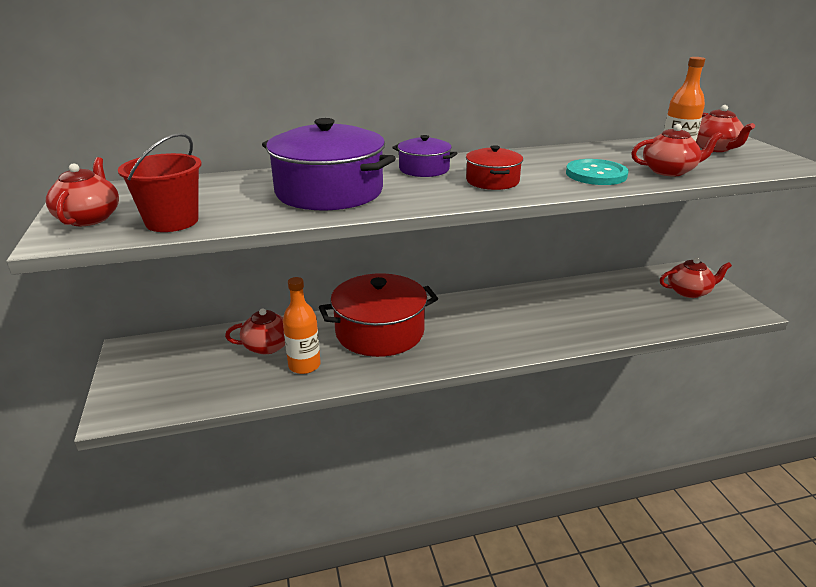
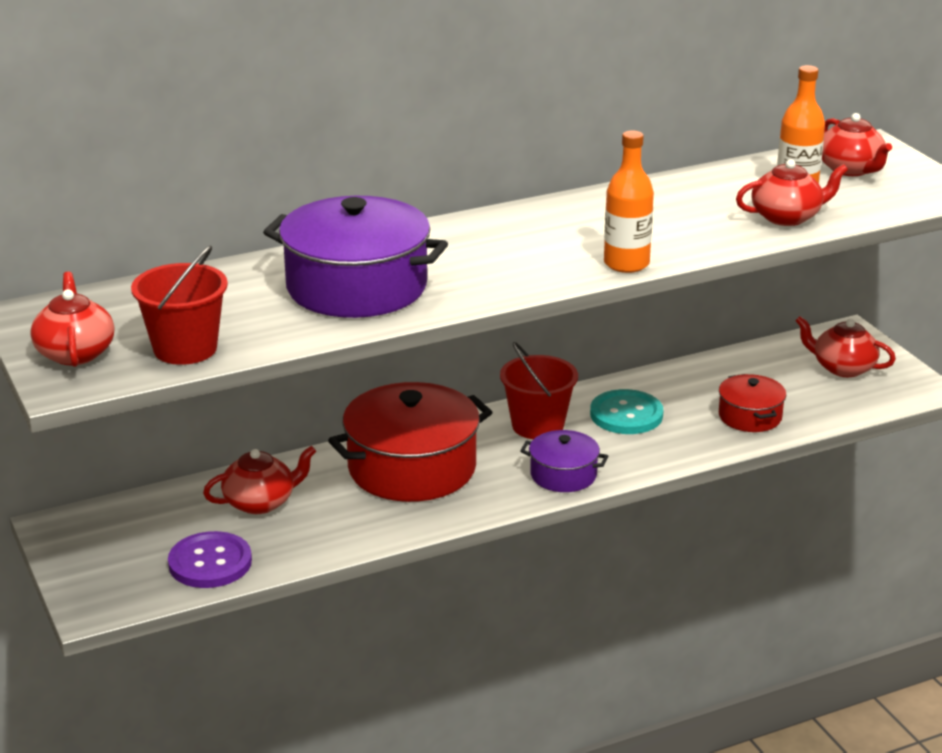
camera: 10 degrees left, 0 degrees up
(213, 387) = (210, 563): none -> purple button
(304, 365) = (323, 523): orange bottle -> orange bottle (626, 264)
(424, 169) = (466, 238): purple pot -> purple pot (563, 475)
(473, 311) = (538, 425): none -> red bucket
(492, 181) = (562, 252): red pot -> red pot (750, 416)
(596, 174) = (693, 230): turquoise button -> turquoise button (626, 414)
(689, 292) = (843, 368): red teapot -> red teapot turned 135 degrees counterclockwise

